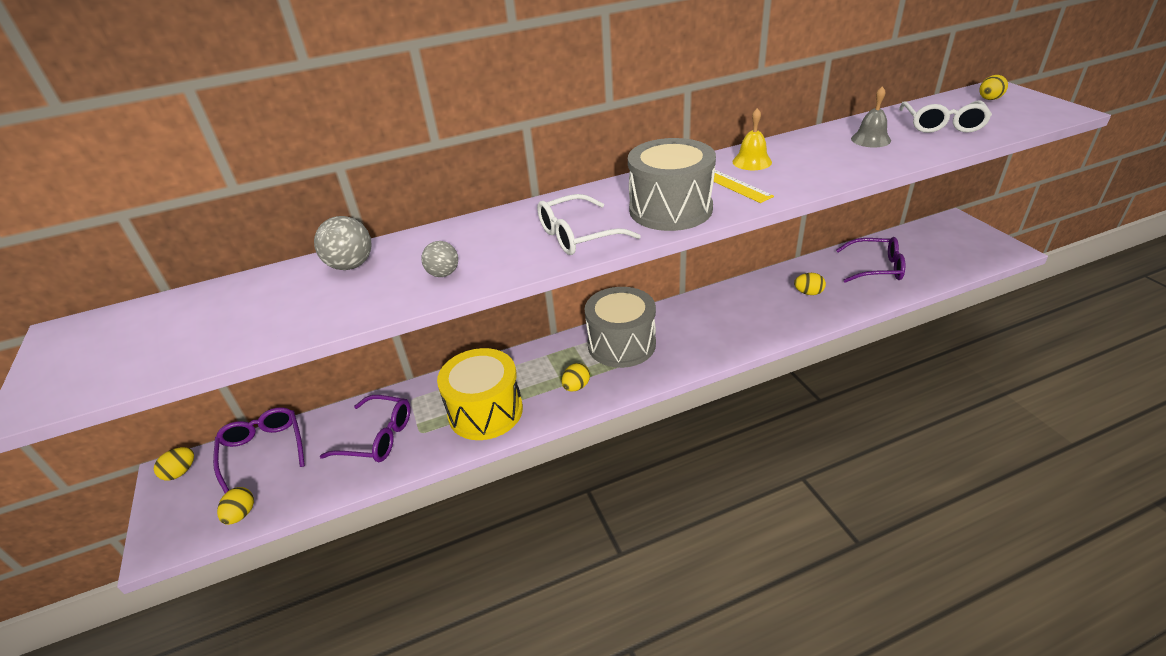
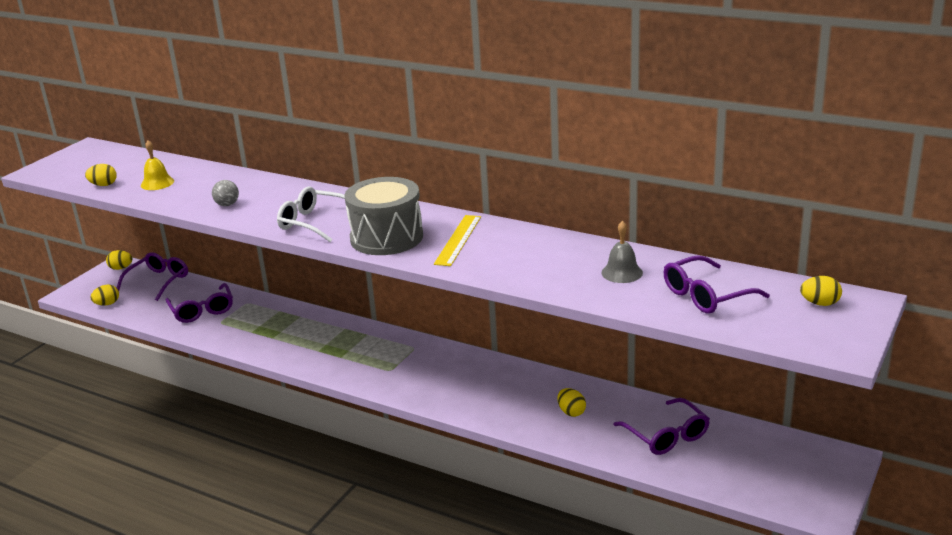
camera: 50 degrees right, 10 degrees down
(351, 265) = (211, 177): grey ball -> none
(485, 411) = (261, 334): yellow drum -> none
(576, 387) = (321, 356): yellow egg -> yellow egg (103, 185)
(621, 344) = (391, 353): grey drum -> none
(752, 161) = (507, 239): yellow bell -> yellow bell (157, 183)
(942, 125) = (706, 295): white glasses -> purple glasses

